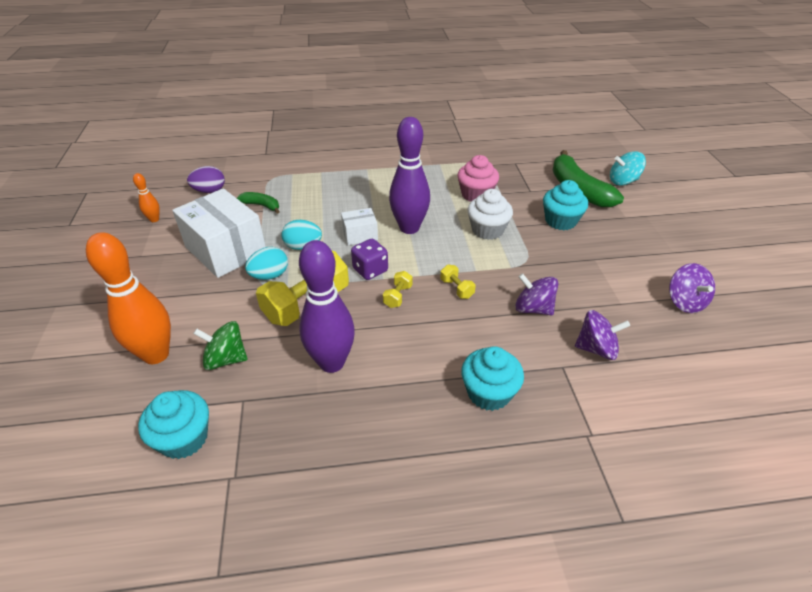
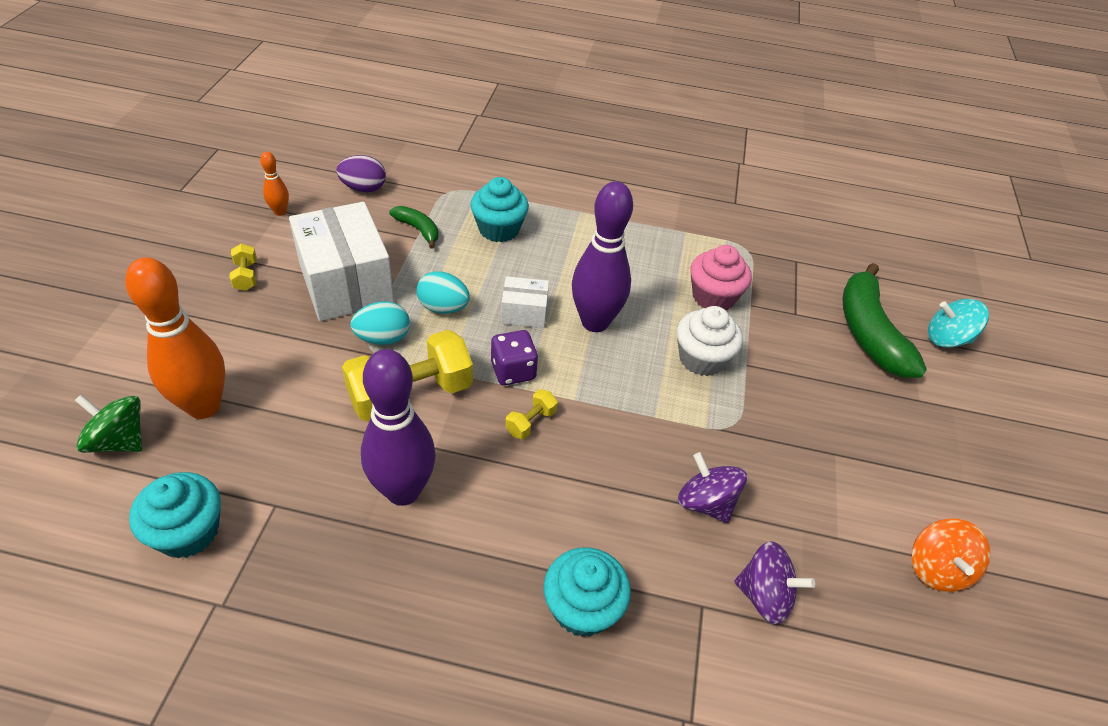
camera: 15 degrees right, 5 degrees up
(226, 359) = (280, 440): green spinning top -> green spinning top (119, 440)
(456, 289) = (614, 436): yellow dumbbell -> yellow dumbbell (246, 276)
(560, 221) = (816, 376): turquoise cupcake -> turquoise cupcake (499, 229)
(685, 302) = (937, 569): purple spinning top -> orange spinning top

